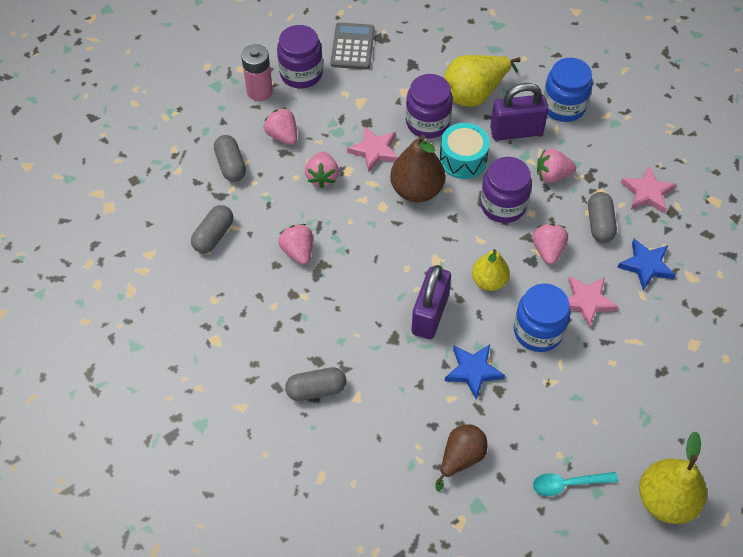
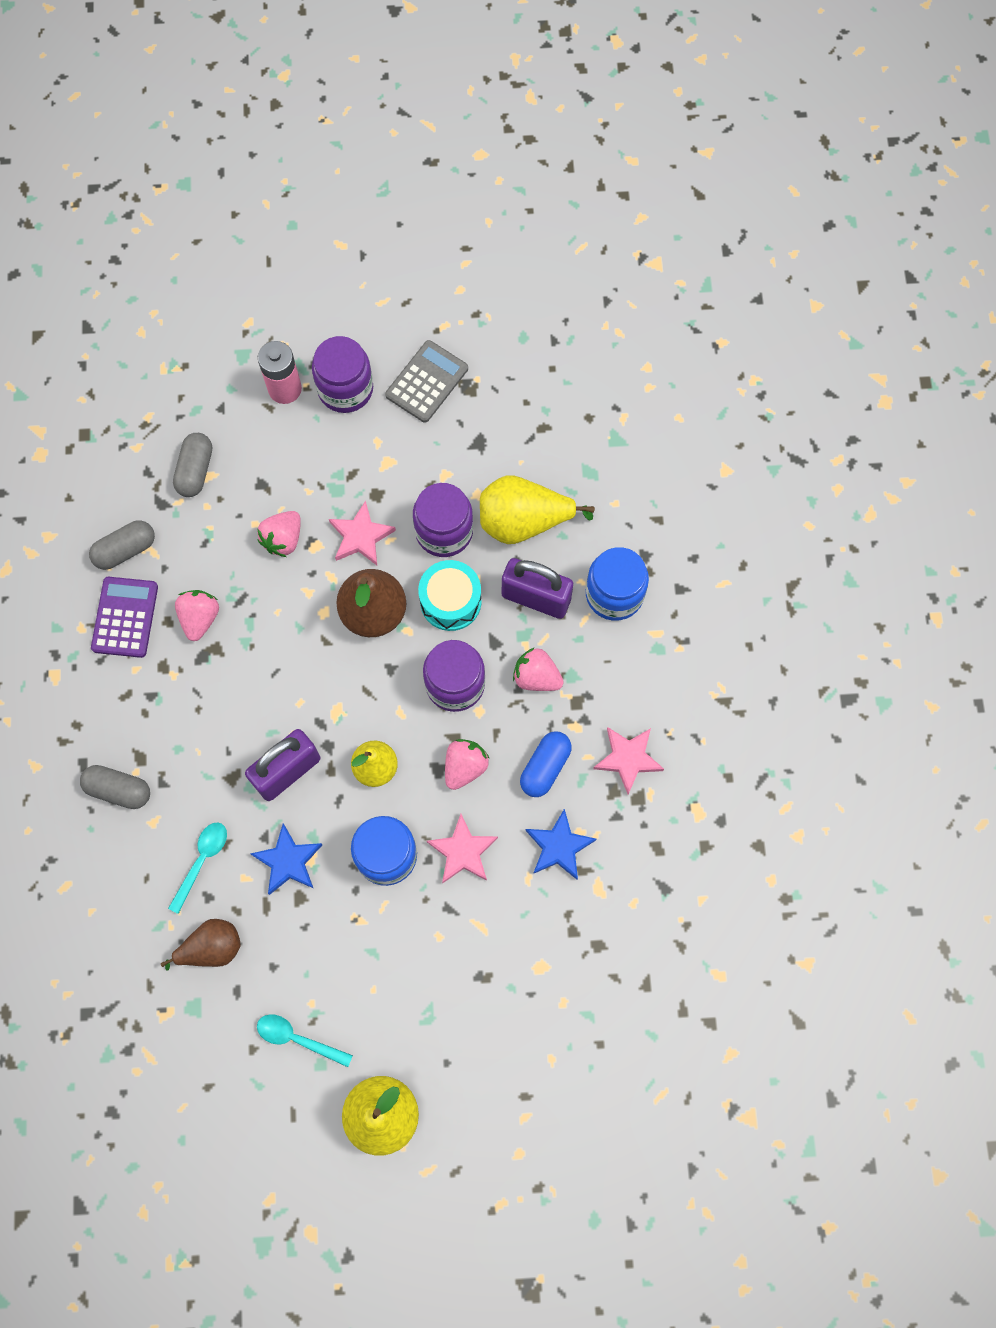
camera: 30 degrees right, 15 degrees up
(242, 277) = (125, 617): none -> purple calculator
(283, 136) = (274, 462): pink strawberry -> none
(411, 404) = (202, 861): none -> turquoise spoon
(599, 224) = (545, 767): grey capsule -> blue capsule

